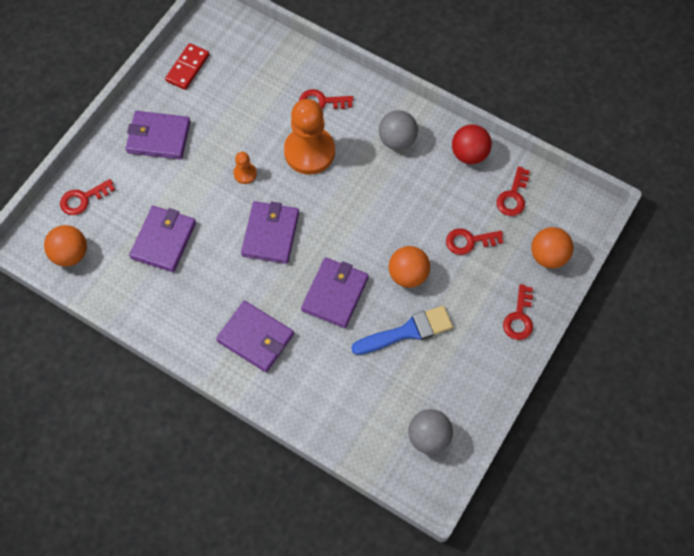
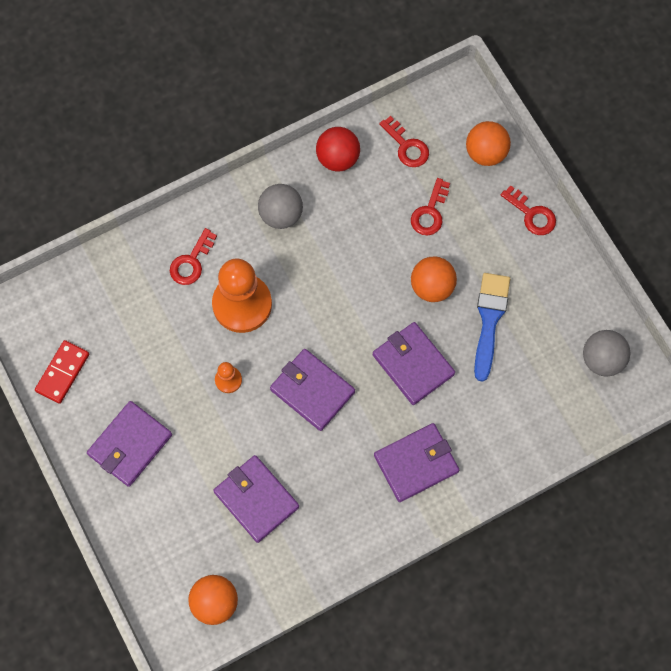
camera: 60 degrees left, 5 degrees up
(83, 199) = (157, 559): red key -> none
(188, 68) = (63, 372): red domino -> red domino turned 60 degrees clockwise

